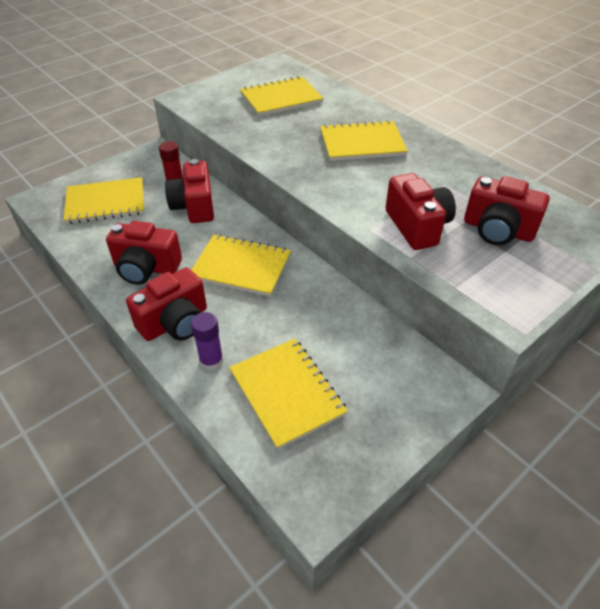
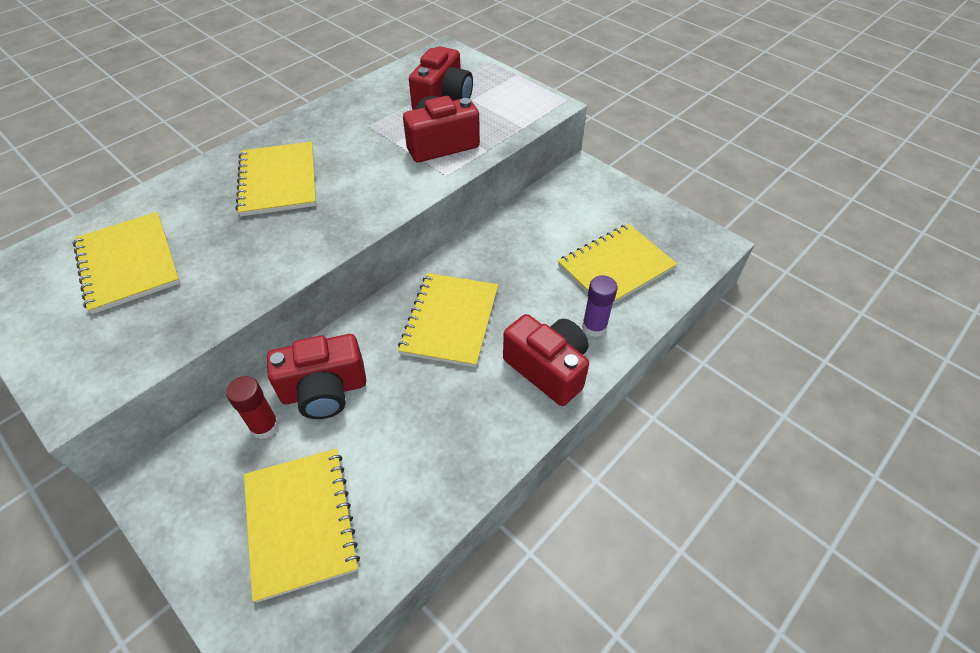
camera: 95 degrees left, 5 degrees up
(146, 268) = (459, 421): red camera -> none

